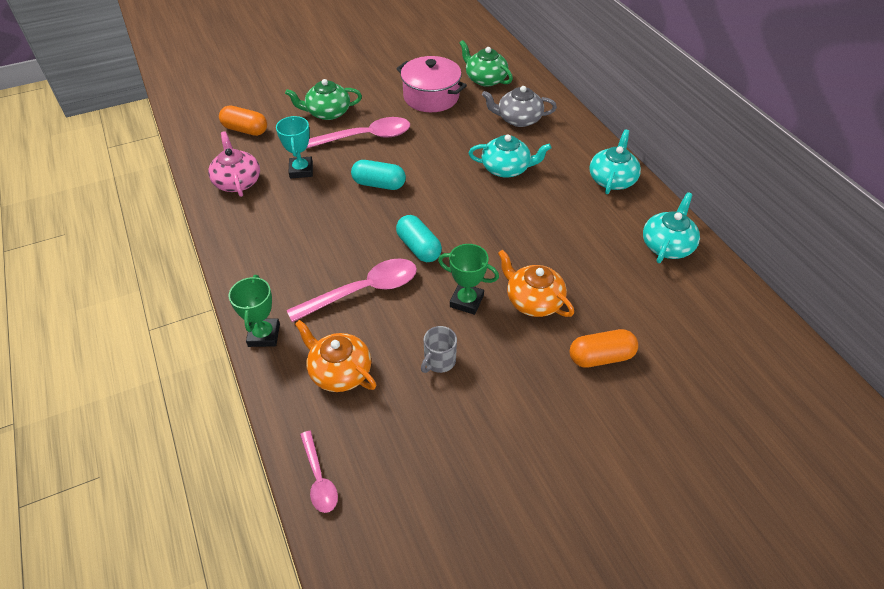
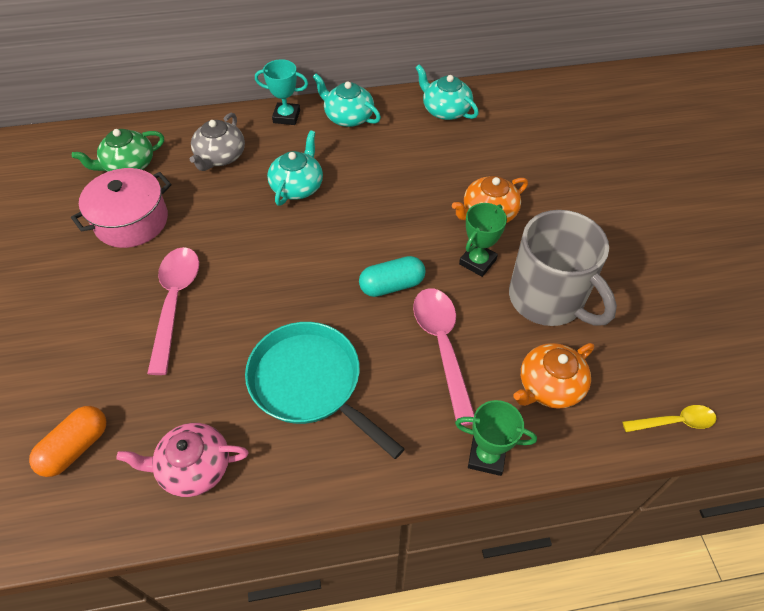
camera: 75 degrees left, 5 degrees up
(301, 170) = (207, 383): turquoise trophy -> turquoise trophy (286, 117)
(312, 220) = (310, 383): none -> turquoise pan
(319, 478) = (674, 422): pink spoon -> yellow spoon
(327, 112) = (97, 336): green teapot -> none
(379, 184) = (273, 303): turquoise capsule -> none
(439, 361) = (548, 299): grey mug -> grey mug, size x2.41
(600, 357) = (560, 187): orange capsule -> none

